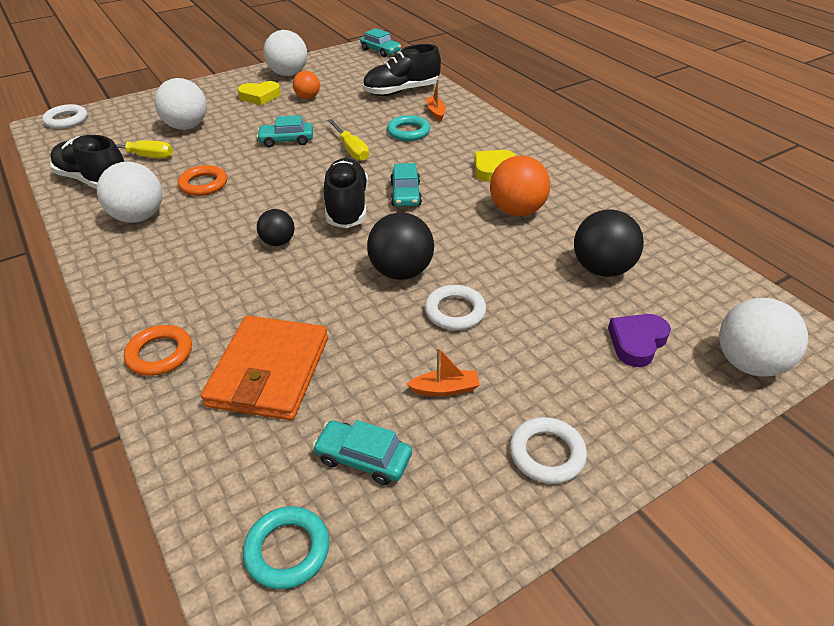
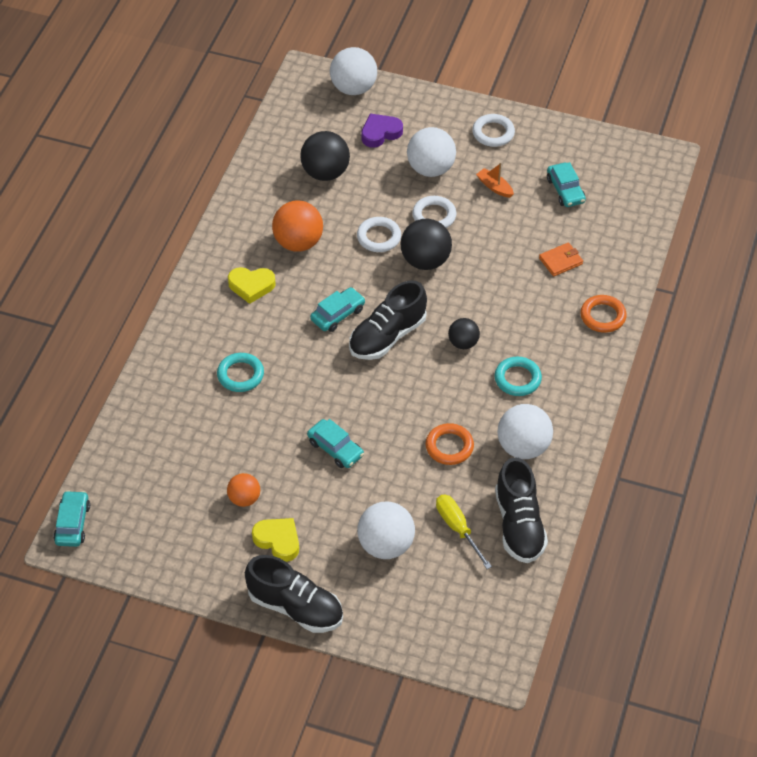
camera: 130 degrees left, 10 degrees up
(66, 120) = (471, 659): white ring -> white ring (379, 237)
(269, 371) = (560, 261): orange wallet -> orange wallet, size x0.47
(287, 550) = (630, 184): turquoise ring -> turquoise ring (517, 379)
(288, 74) = (207, 561): white ball -> white ball (430, 169)
(351, 150) = (307, 392): yellow screwdriver -> none
(401, 91) = (163, 434): black shoe -> black shoe (295, 607)
(436, 112) = (185, 379): orange boat -> none
(637, 342) = (380, 133): purple heart -> purple heart turned 150 degrees clockwise

